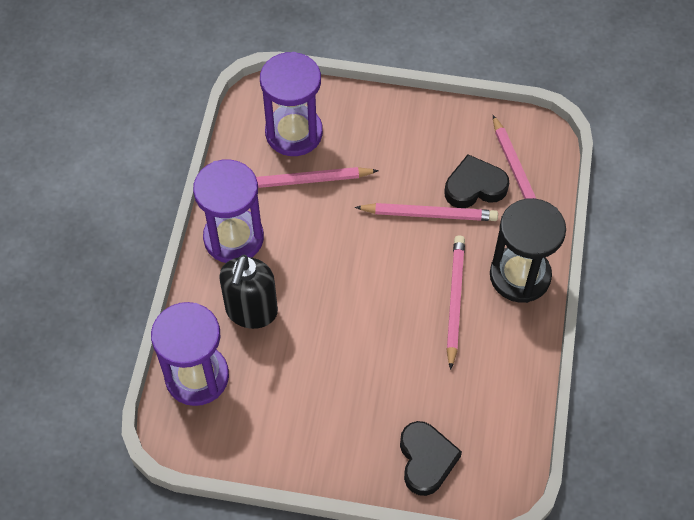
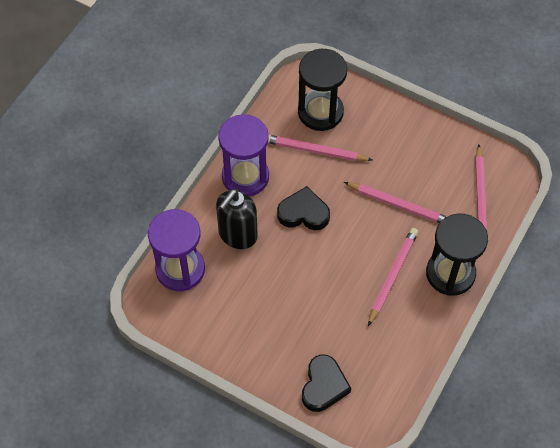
camera: 20 degrees right, 0 degrees up
(294, 133) = (320, 112): purple hourglass -> black hourglass
(474, 187) = (442, 195): black heart -> black heart (303, 213)

